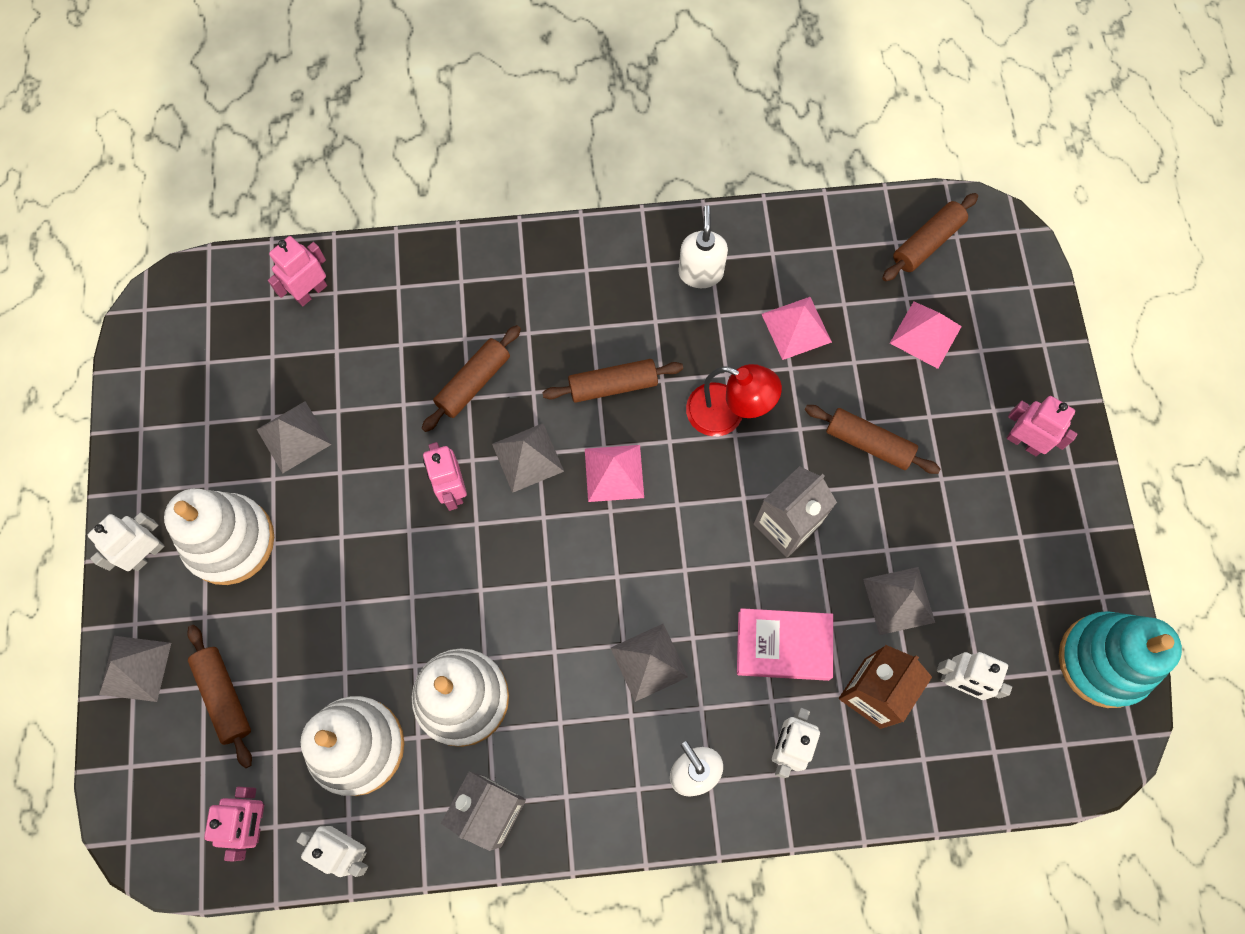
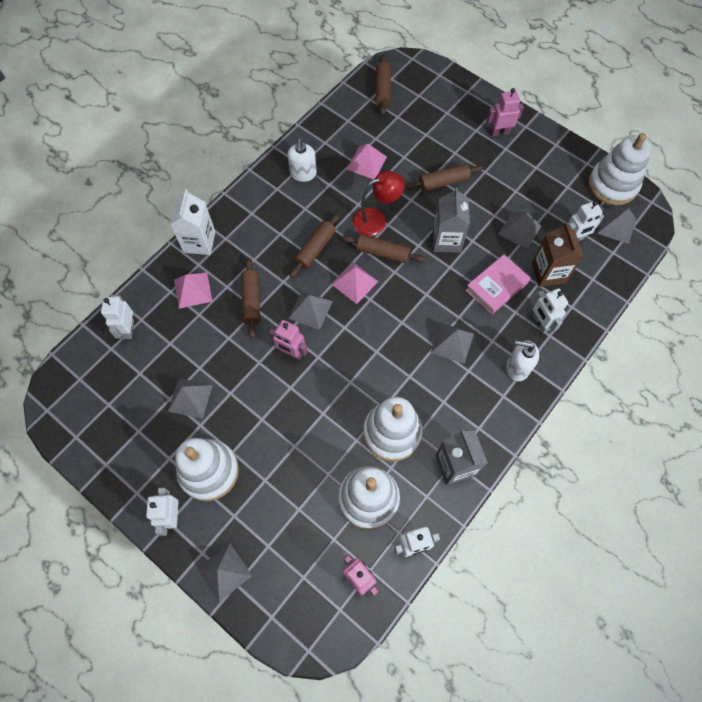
camera: 45 degrees left, 5 degrees down
(224, 696) = (283, 540): brown rolling pin -> brown rolling pin (383, 253)
(311, 292) = (128, 329): pink robot -> white robot
(490, 253) = (199, 242): none -> white carton
(700, 272) = (303, 174): white soap dispenser -> white soap dispenser turned 135 degrees counterclockwise
(925, 334) = (420, 124): pink pyramid -> pink pyramid (193, 290)
(1042, 721) = (616, 226): none -> grey pyramid
(1104, 661) = (612, 185): turquoise stacking toy -> white stacking toy

